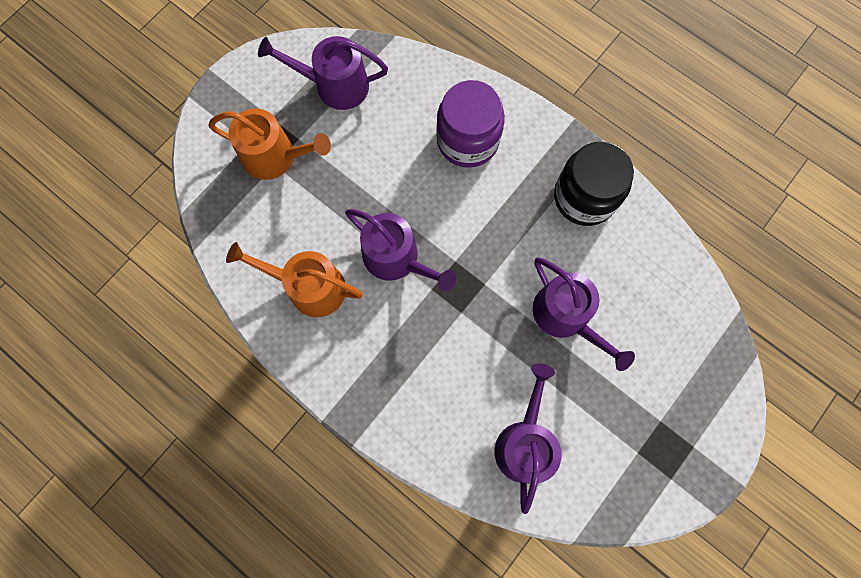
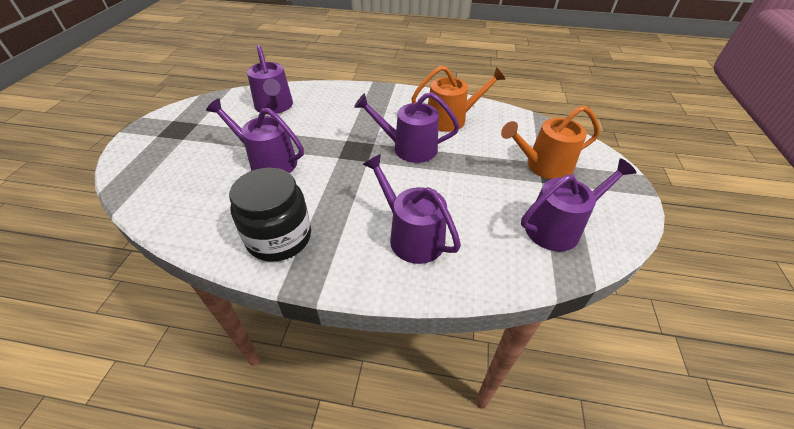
camera: 150 degrees right, 30 degrees down
(467, 140) = (412, 236): purple jar -> purple watering can

